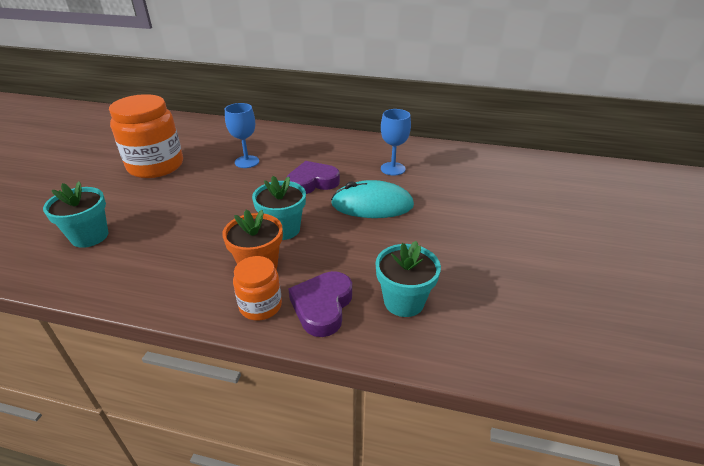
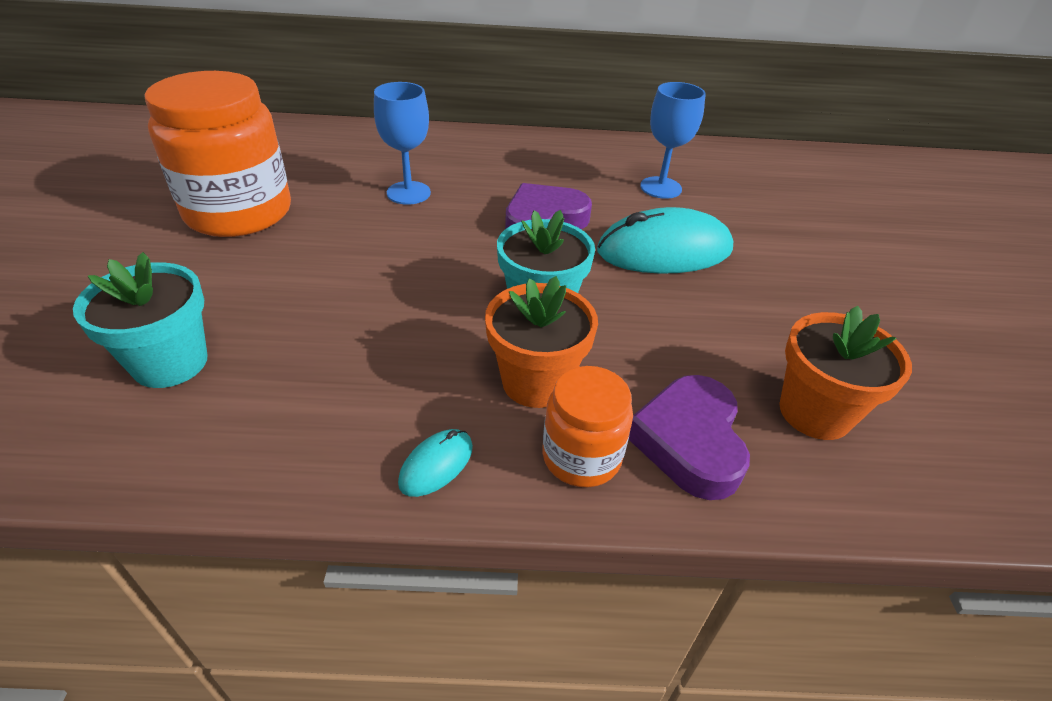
camera: 15 degrees left, 5 degrees up
(187, 299) = (436, 464): none -> turquoise mouse
(404, 301) = (815, 412): turquoise flower pot -> orange flower pot

